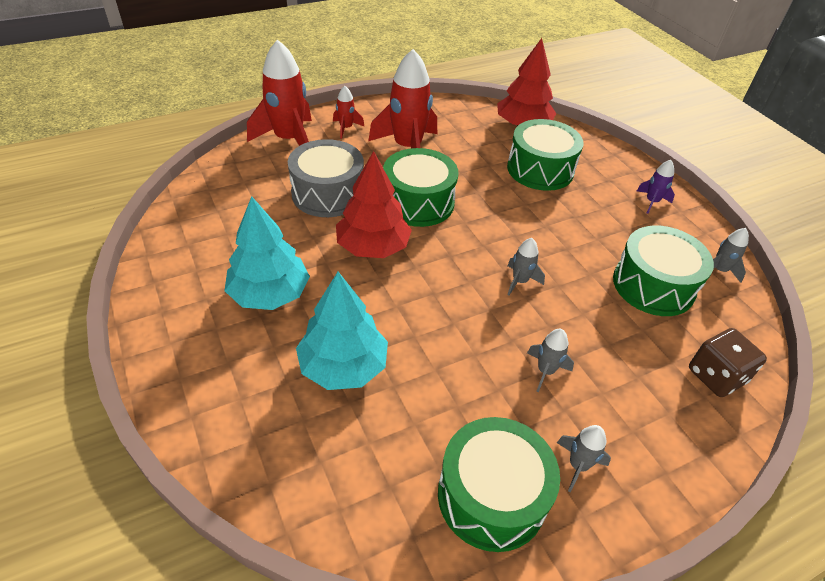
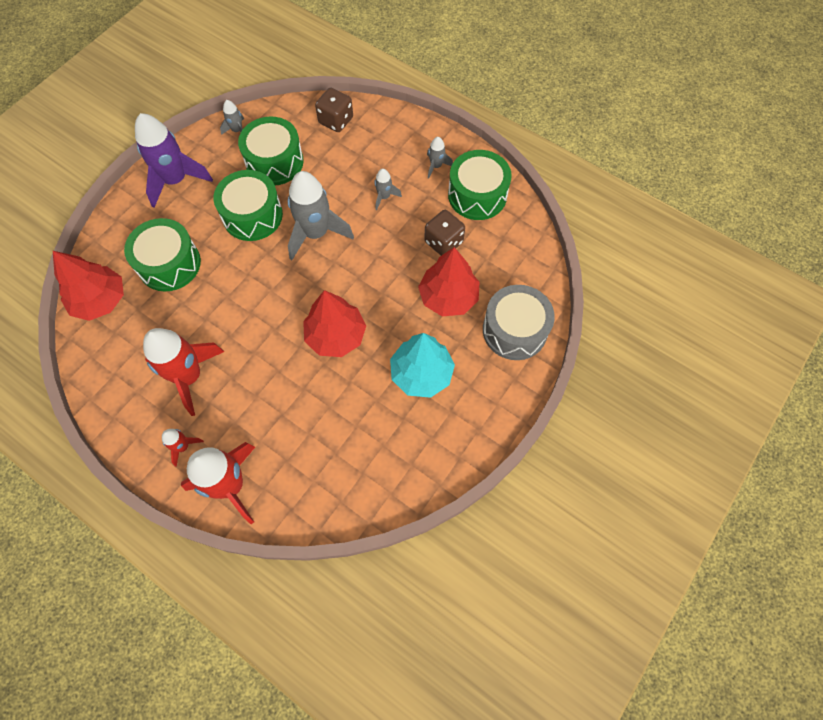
camera: 115 degrees left, 20 degrees up
(328, 193) = (292, 402): grey drum -> grey drum (514, 330)
(343, 366) = (448, 297): turquoise tree -> red tree
(418, 202) = (265, 331): green drum -> green drum (252, 215)
(430, 403) = (443, 242): none -> brown dice
(520, 281) = (316, 233): grey rocket -> grey rocket, size x2.14
(652, 202) = (176, 180): purple rocket -> purple rocket, size x2.14

